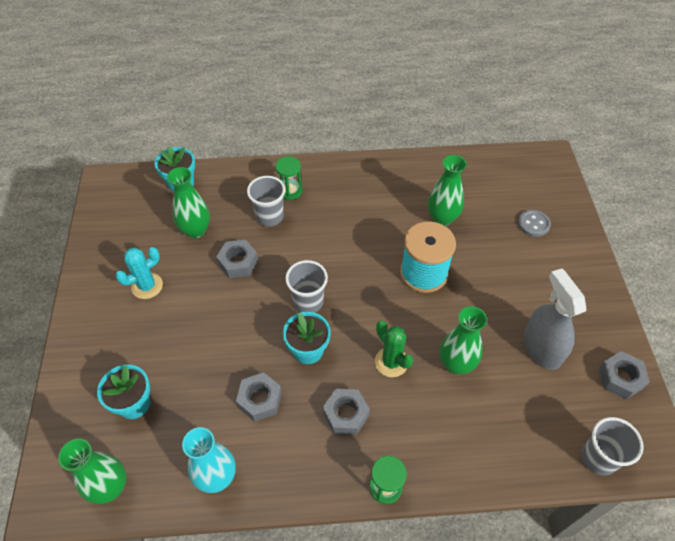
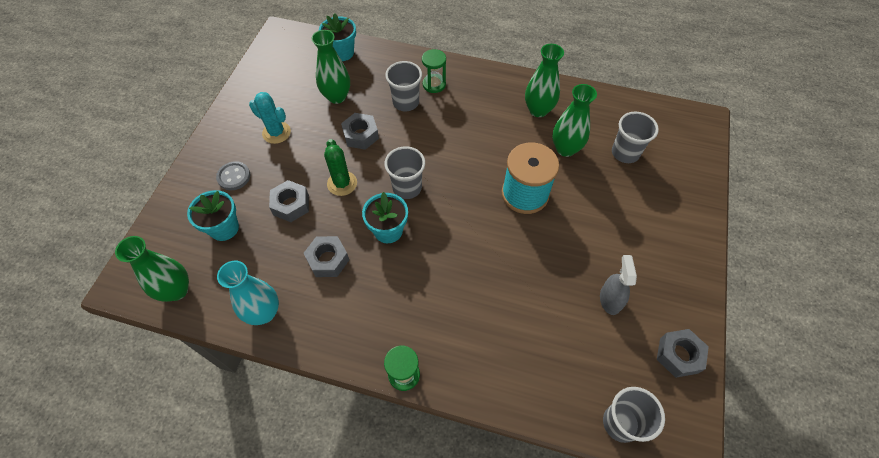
camera: 20 degrees right, 5 degrees up
(147, 286) = (276, 132): turquoise cactus -> turquoise cactus turned 45 degrees clockwise
(346, 414) = (397, 298): grey nut -> grey nut (291, 205)
(391, 362) = (458, 265): green cactus -> green cactus (342, 183)
(456, 364) = (519, 287): green vase -> green vase (538, 110)
(497, 207) = (625, 153): none -> grey cup
(533, 224) = (655, 180): grey button -> grey button (234, 177)
(541, 348) = (610, 299): grey spray bottle -> grey spray bottle, size x0.63

